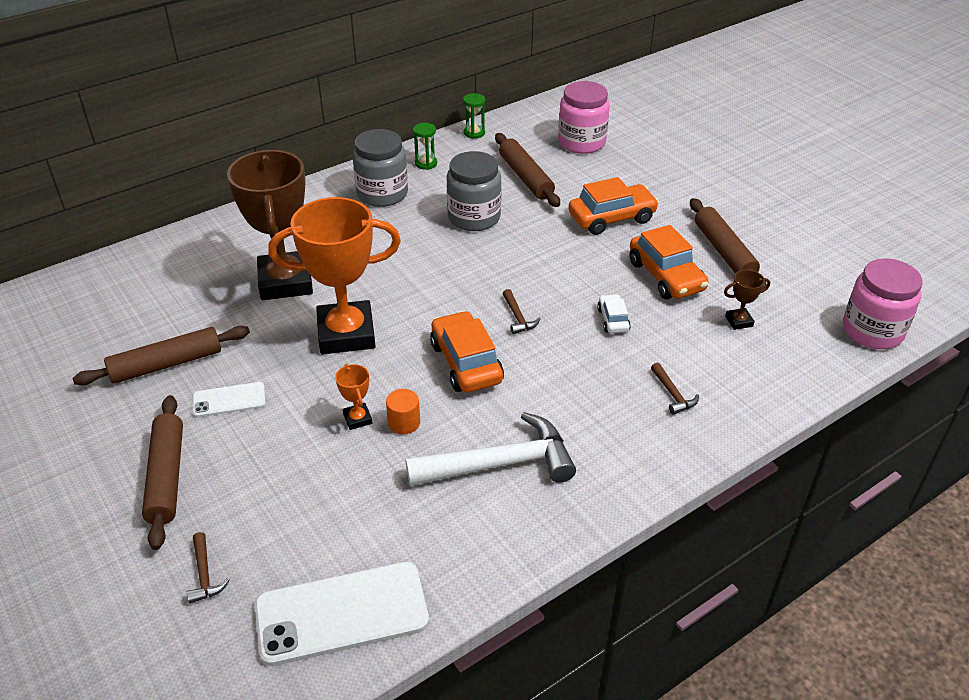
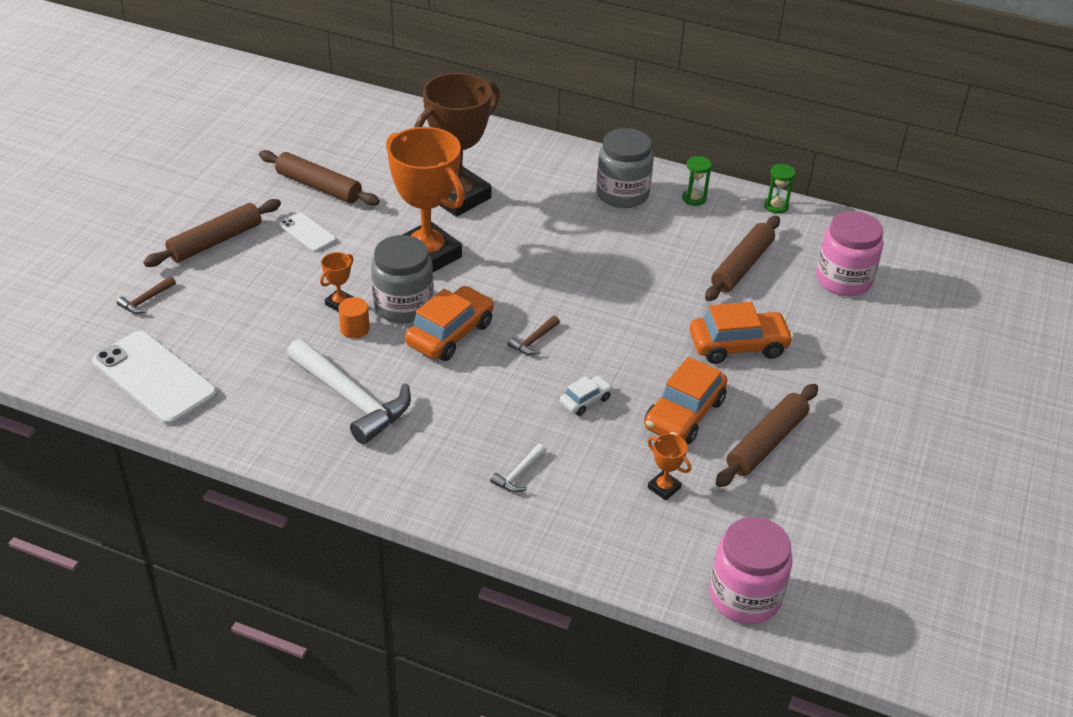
camera: 55 degrees right, 0 degrees up
(474, 217) = (645, 259): grey jar -> grey jar (403, 306)
(611, 218) = (738, 346): orange car -> orange car turned 45 degrees counterclockwise
(673, 394) = (518, 474): brown hammer -> white hammer
(739, 321) = (664, 488): brown trophy -> orange trophy

